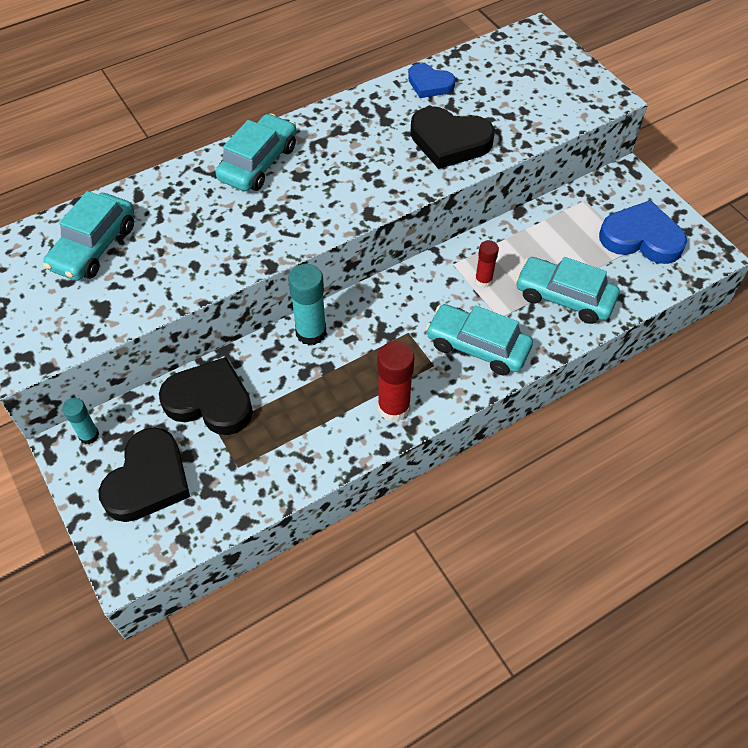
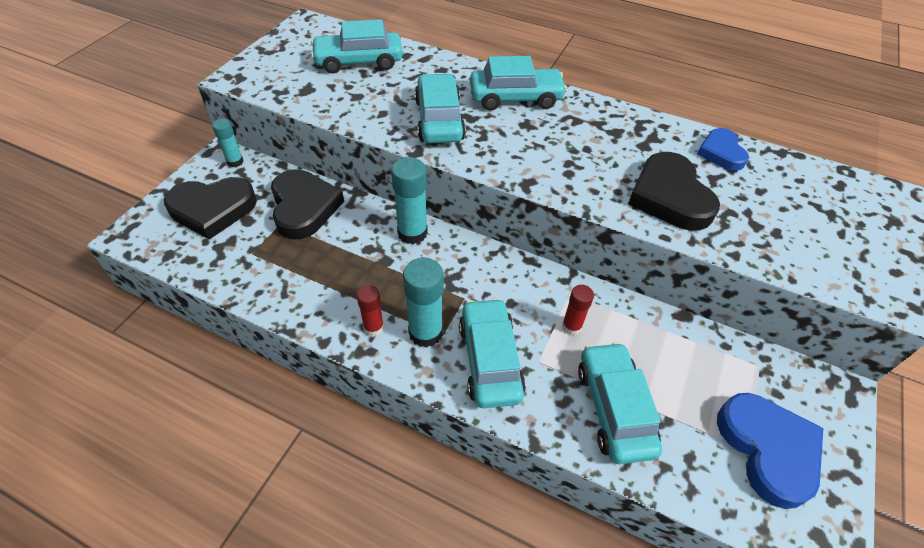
camera: 55 degrees right, 5 degrees down
(241, 229) = (439, 120): none -> turquoise car
(394, 408) = (373, 327): red glue stick -> red glue stick, size x0.60
(424, 375) = (425, 332): none -> turquoise glue stick

